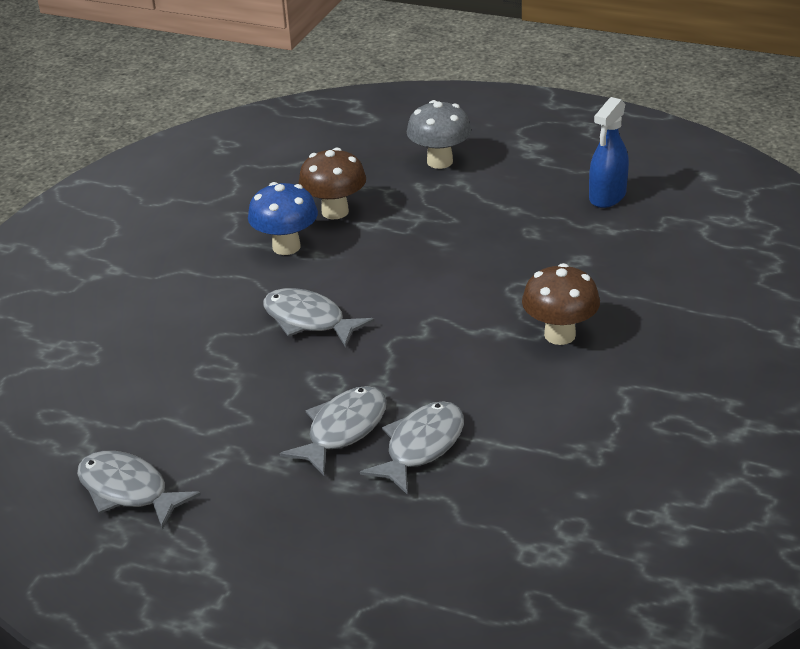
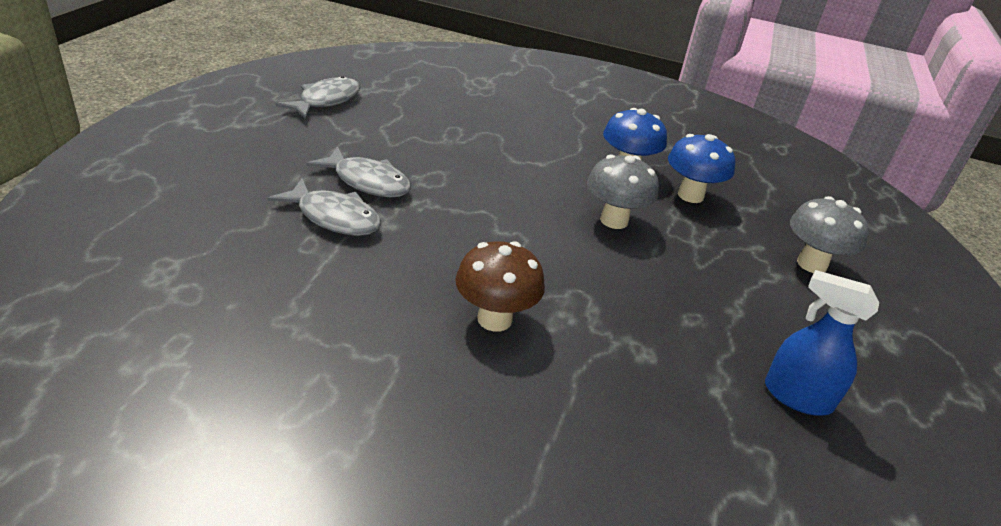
camera: 80 degrees right, 0 degrees up
(309, 320) = (519, 174): grey fish -> none
(335, 211) = (690, 195): brown mushroom -> blue mushroom
(390, 262) = (614, 220): none -> grey mushroom

